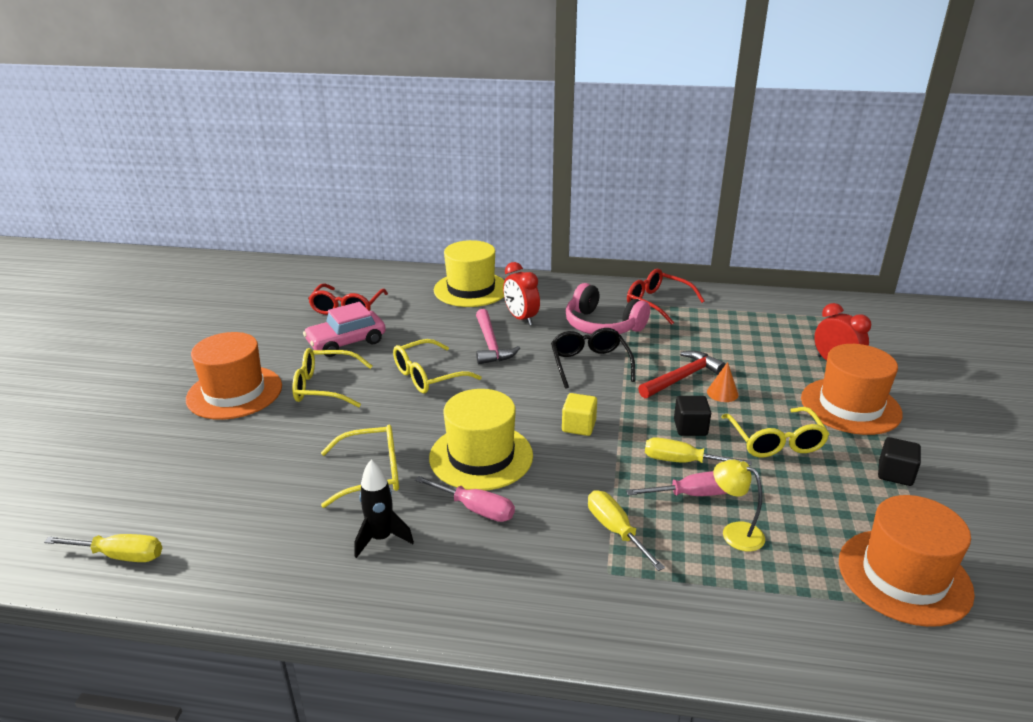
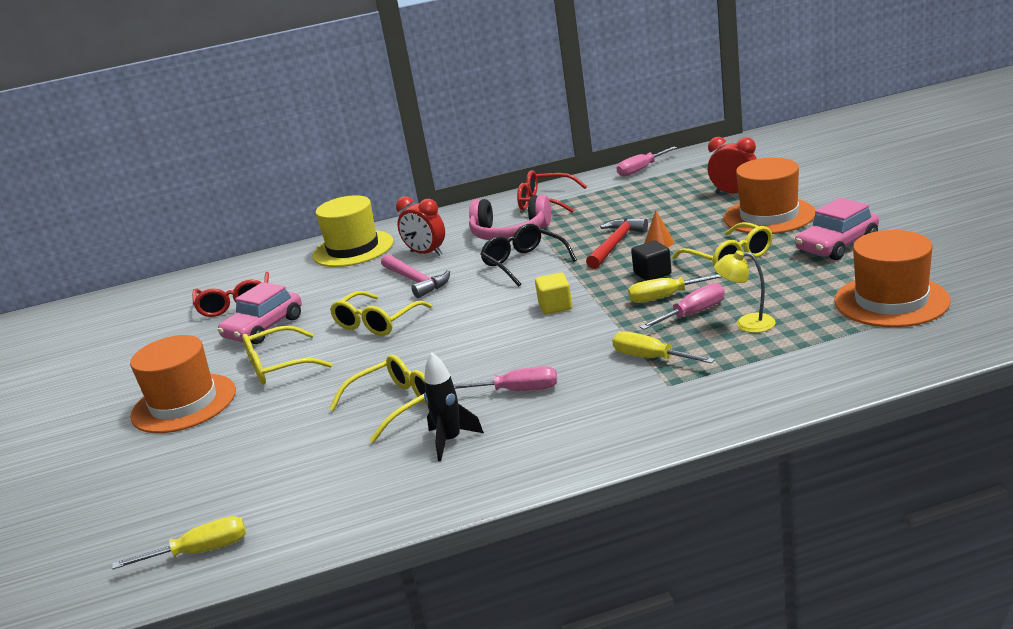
camera: 20 degrees left, 5 degrees down
(481, 456) = (486, 357): yellow hat -> none
(767, 300) = (641, 170): none -> pink screwdriver
(895, 474) = (837, 245): black cube -> pink car

